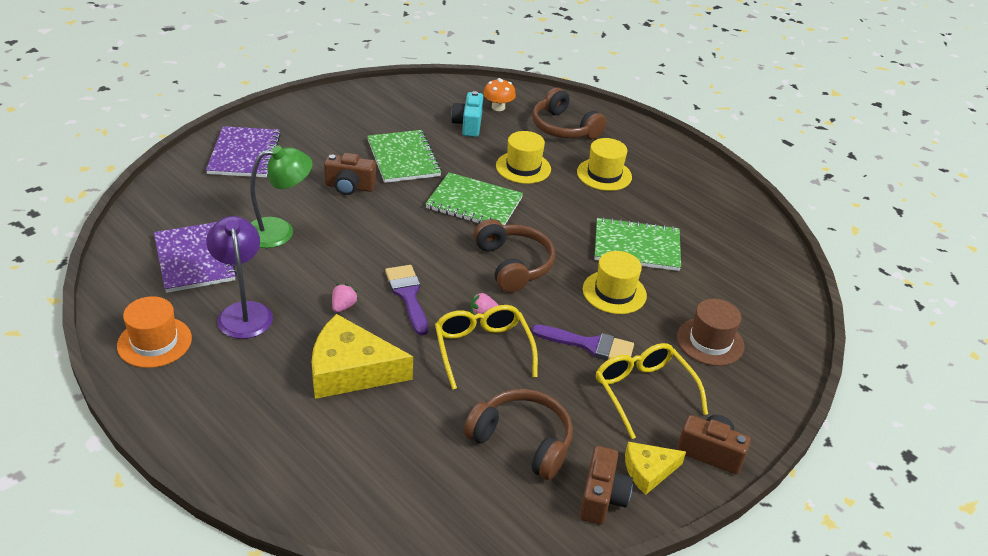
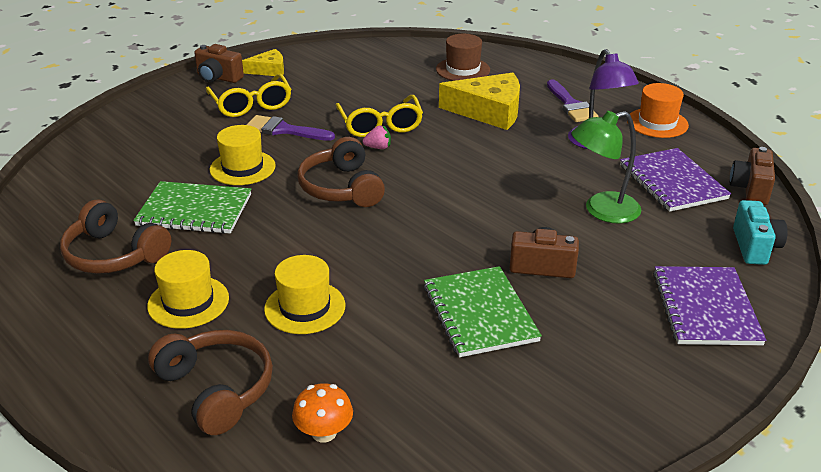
camera: 175 degrees left, 5 degrees down
(343, 306) = (508, 150): pink strawberry -> none
(407, 295) = (450, 159): purple brush -> purple brush (571, 105)
(468, 125) = (382, 385): turquoise camera -> turquoise camera (755, 247)
(474, 203) = (379, 252): green notebook -> none
(522, 441) = (355, 80): brown headphones -> brown headphones (114, 255)
(601, 498) = (306, 60): brown camera -> brown camera (750, 189)
(710, 341) = (171, 135): brown hat -> brown hat (463, 70)

